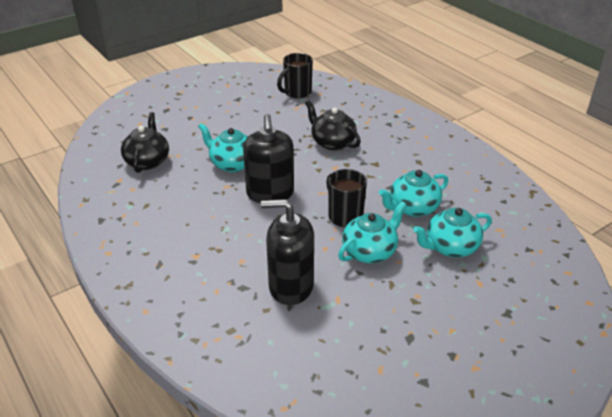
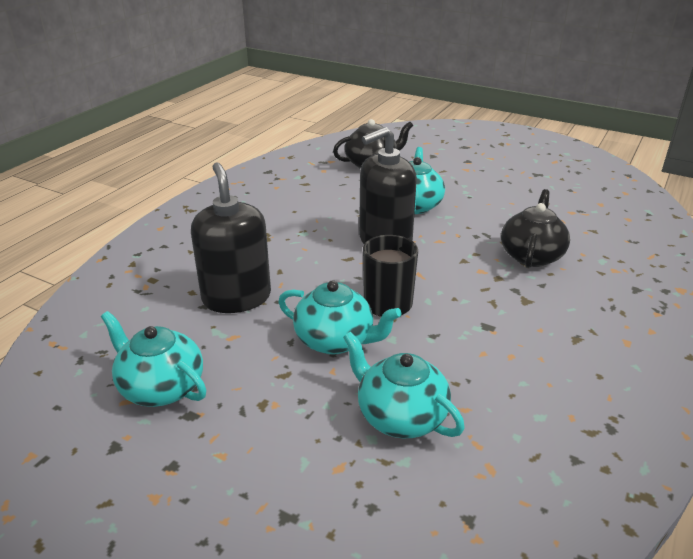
camera: 65 degrees right, 5 degrees down
(297, 93) = (604, 204): black mug -> none
(412, 208) = (459, 357): turquoise teapot -> turquoise teapot (161, 387)

